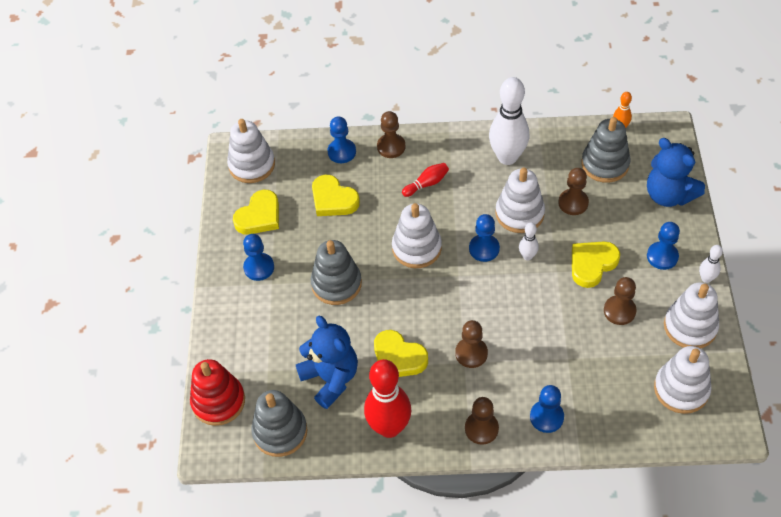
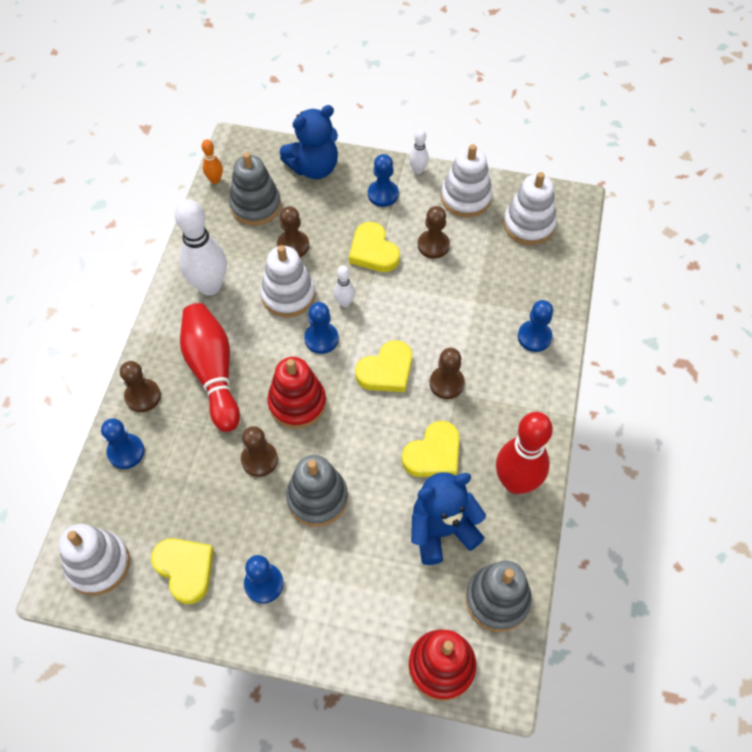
camera: 80 degrees left, 5 degrees up
(333, 199) = (194, 476): yellow heart -> yellow heart (386, 371)
(416, 248) = (297, 403): white stacking toy -> red stacking toy
(426, 184) = (213, 372): red bowling pin -> red bowling pin, size x2.15
(481, 428) = (535, 396): brown pawn -> brown pawn (259, 459)

